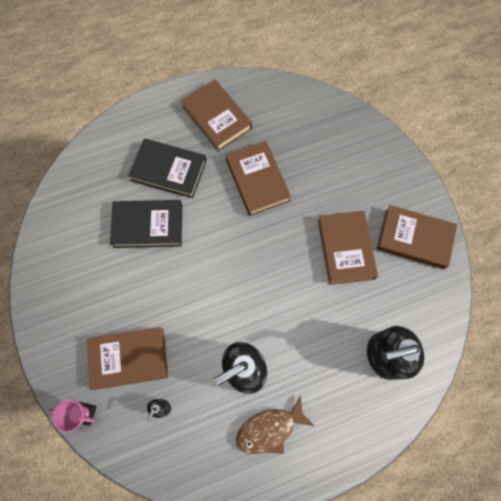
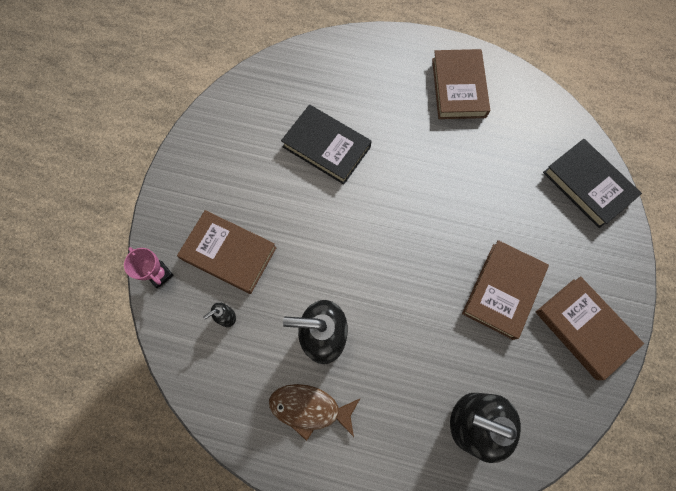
camera: 35 degrees right, 0 degrees up
(169, 170) = (379, 109): black book -> black book (587, 185)
(257, 180) = (458, 169): brown book -> none

